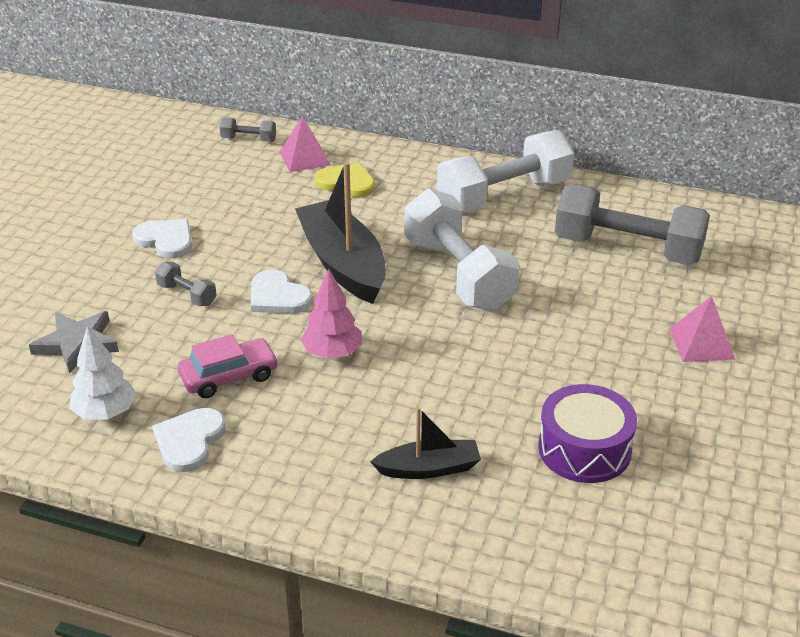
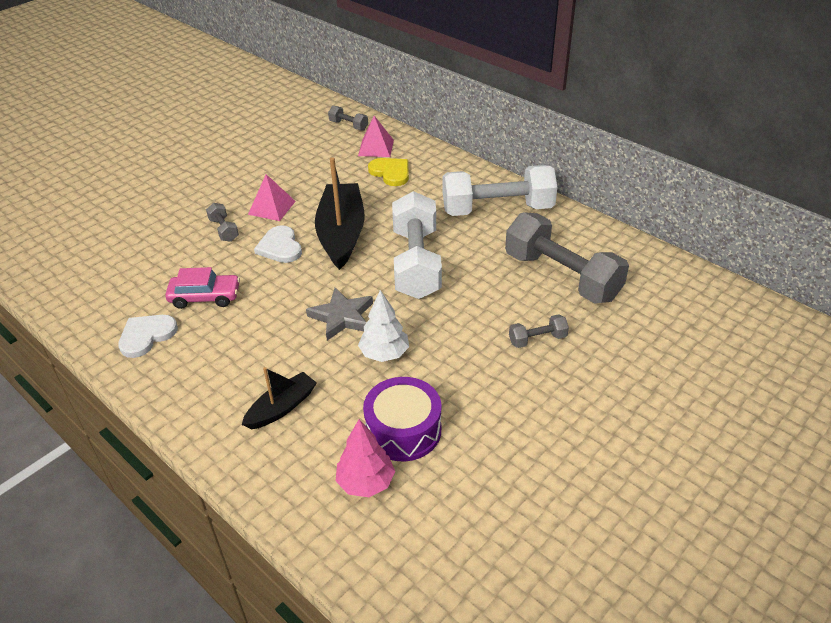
camera: 25 degrees right, 5 degrees up
(77, 344) = (133, 247): grey star -> grey star (342, 317)
(105, 413) = (113, 300): white tree -> white tree (384, 354)
(166, 240) = (240, 187): white heart -> none
(332, 353) = (284, 299): pink tree -> pink tree (366, 482)
(429, 468) = (282, 407): black boat -> black boat turned 60 degrees counterclockwise
(652, 318) = (537, 339): none -> grey dumbbell
(701, 343) = (562, 372): pink pyramid -> pink pyramid (272, 207)

